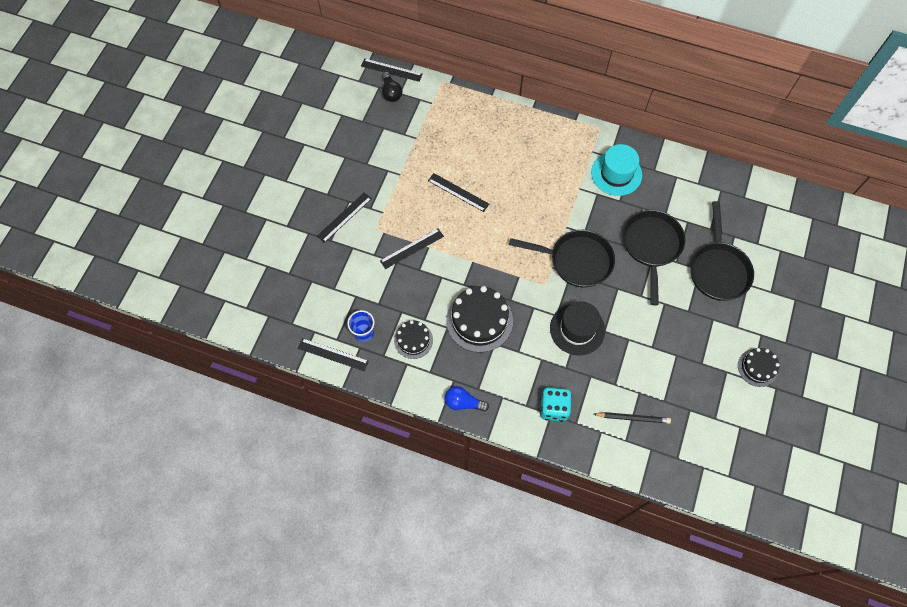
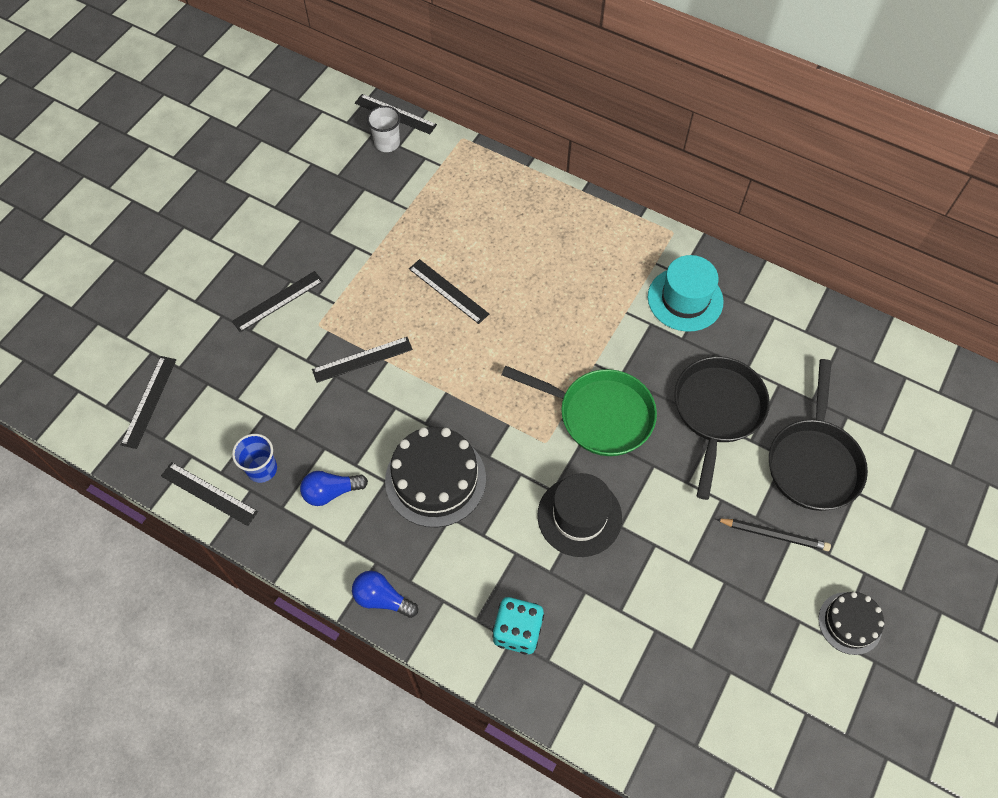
camera: 10 degrees right, 5 degrees down
(275, 300) = (149, 401): none -> black ruler
(391, 92) = (387, 143): black light bulb -> white cup
(413, 340) = (331, 492): black cake -> blue light bulb
(576, 261) = (599, 415): black pan -> green pan
(633, 418) = (637, 668): black pencil -> black pencil (774, 535)

